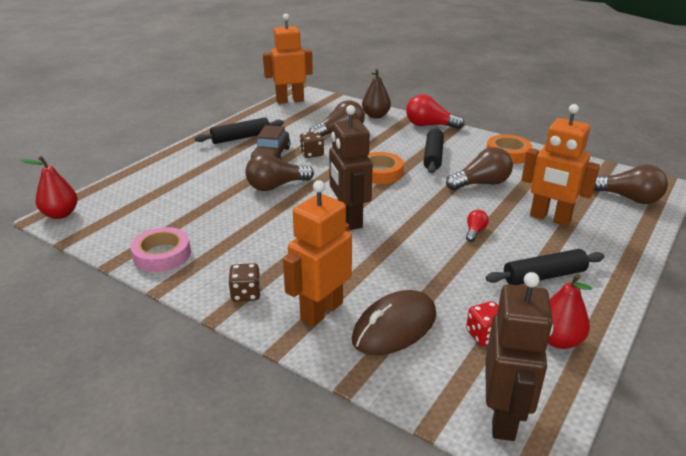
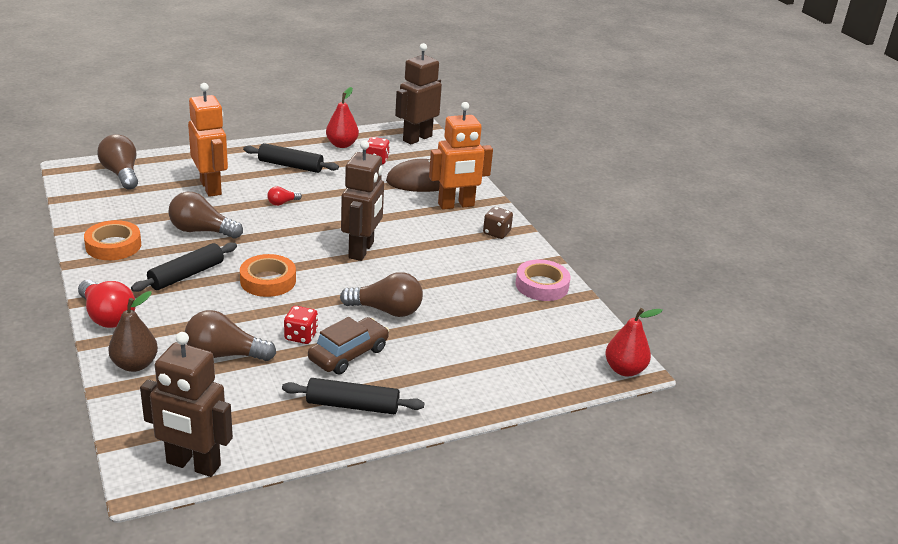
camera: 150 degrees left, 0 degrees up
(290, 100) = (193, 465): orange robot -> brown robot
(312, 154) = (301, 336): brown dice -> red dice

